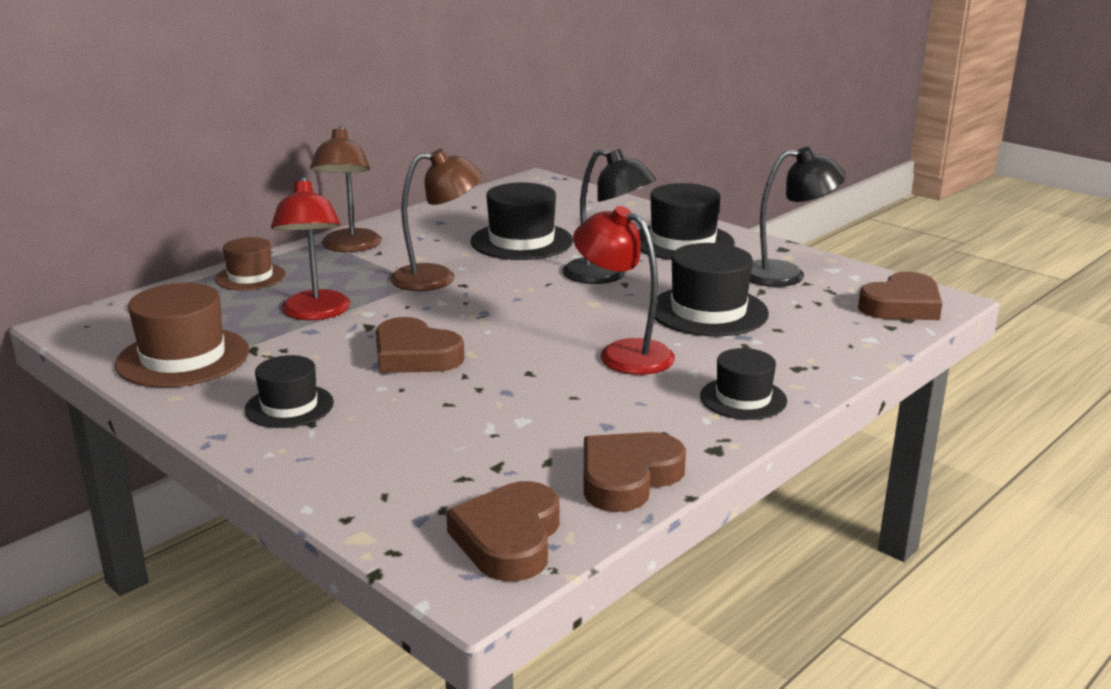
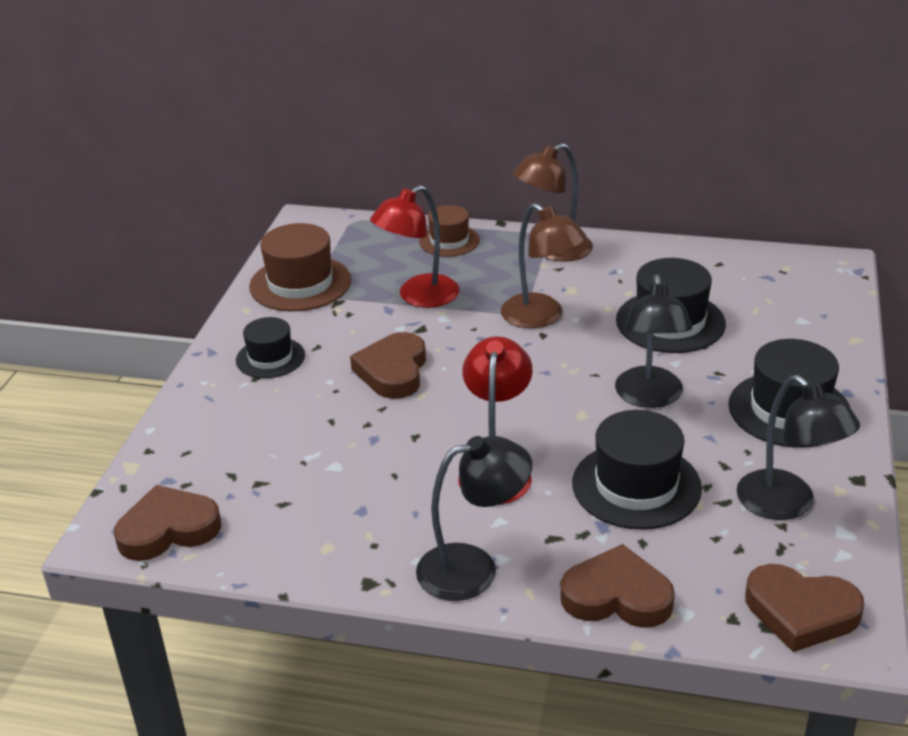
camera: 60 degrees right, 10 degrees up
(628, 477) = (289, 552): brown heart -> brown heart (617, 596)
(743, 398) = (473, 568): black hat -> black lamp

